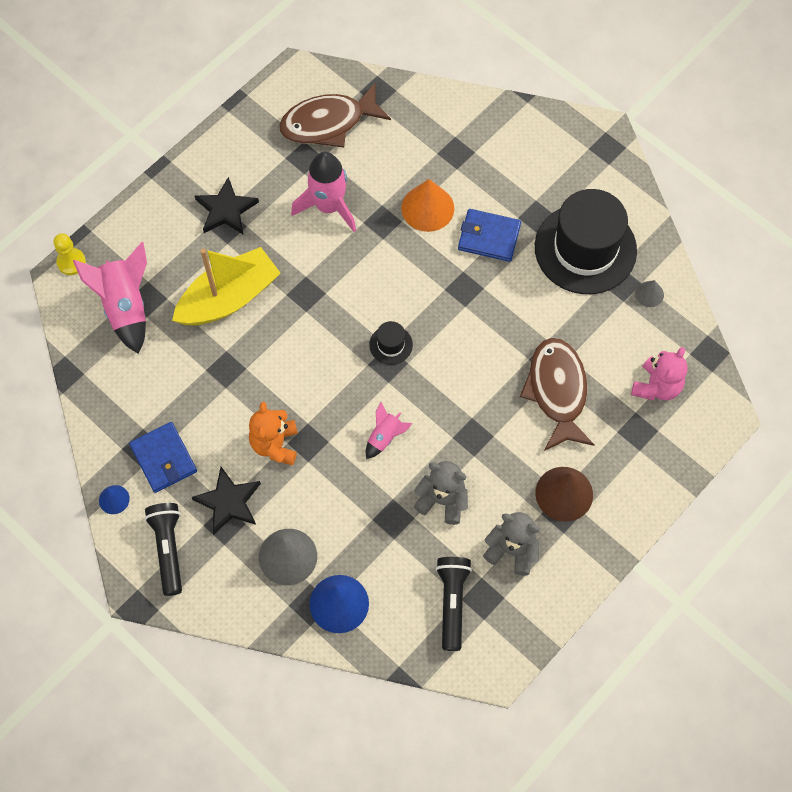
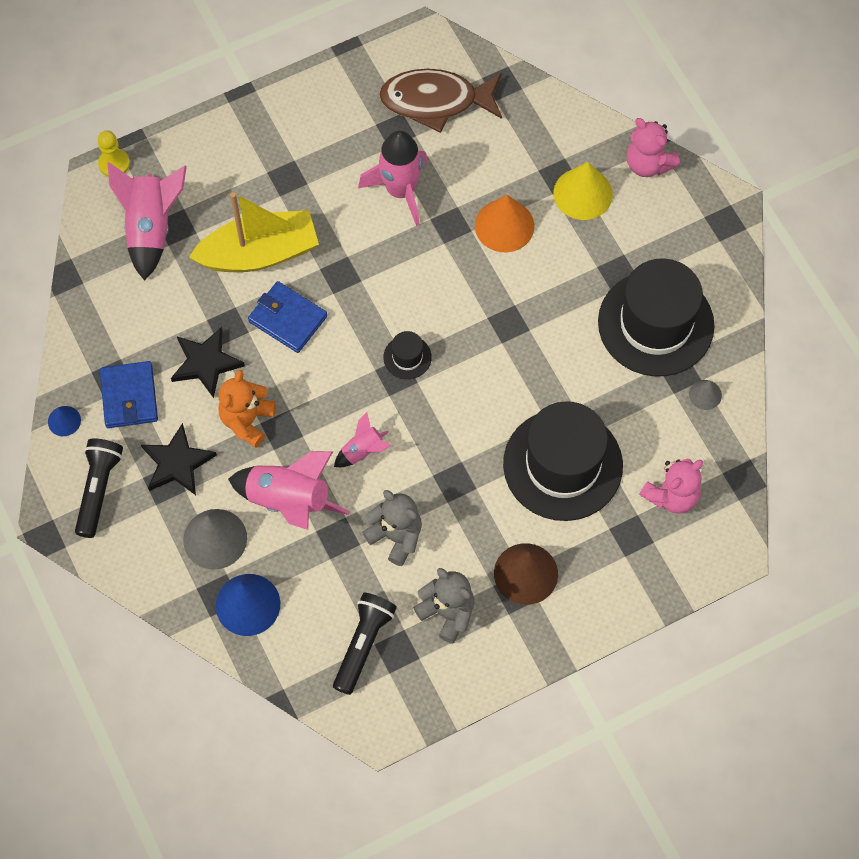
camera: 20 degrees right, 0 degrees up
(226, 210) = (292, 160): black star -> black star (206, 363)
(339, 501) = (289, 501): none -> pink rocket
(482, 161) = (583, 193): none -> yellow cone
(489, 237) = (557, 278): blue wallet -> blue wallet (287, 319)
(525, 120) = (648, 164): none -> pink teddy bear
(557, 391) = (562, 465): brown fish -> black hat

